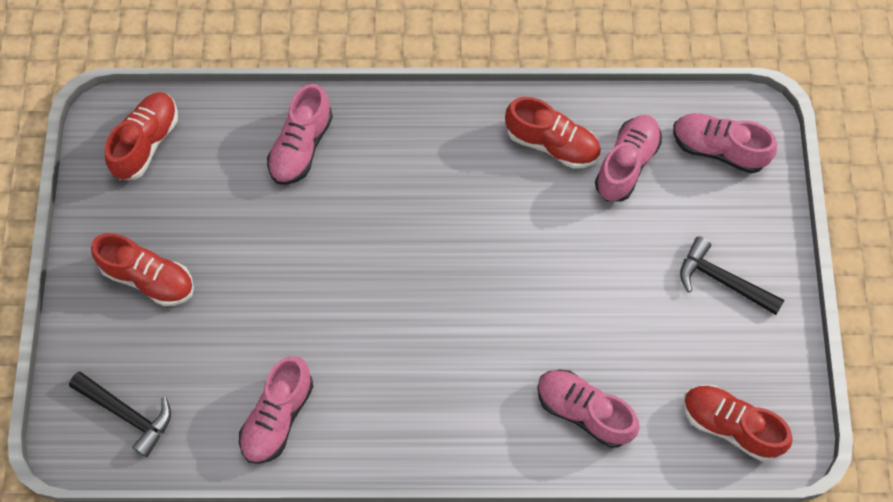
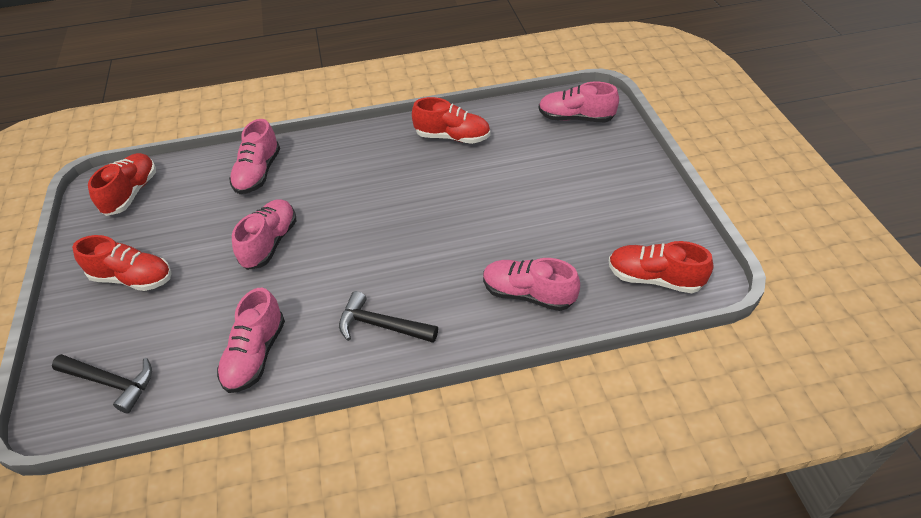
camera: 10 degrees left, 20 degrees down
(626, 164) = (511, 138): pink shoe -> pink shoe (270, 243)
(722, 280) = (608, 188): black hammer -> black hammer (381, 325)

